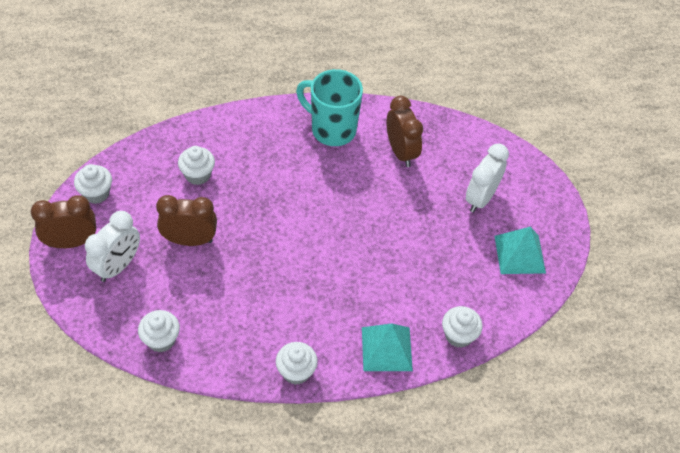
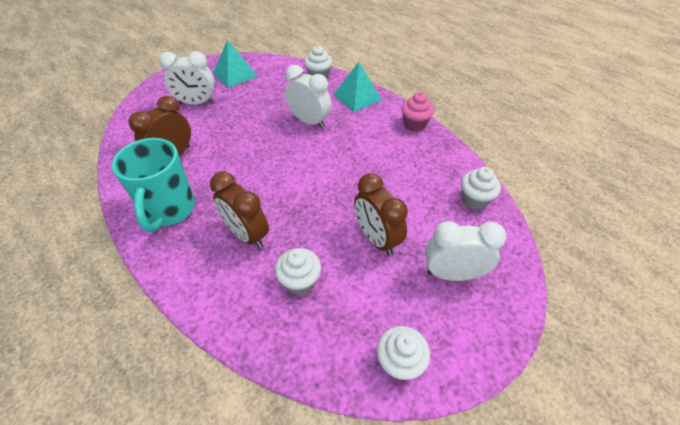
camera: 120 degrees left, 5 degrees down
(71, 242) = (472, 335): brown clock -> brown clock (247, 235)
(296, 371) = (415, 124): white cupcake -> pink cupcake
(375, 277) = (309, 121): none -> white clock

